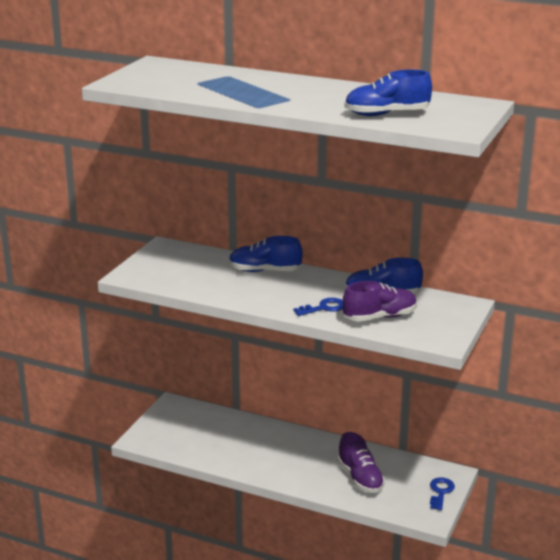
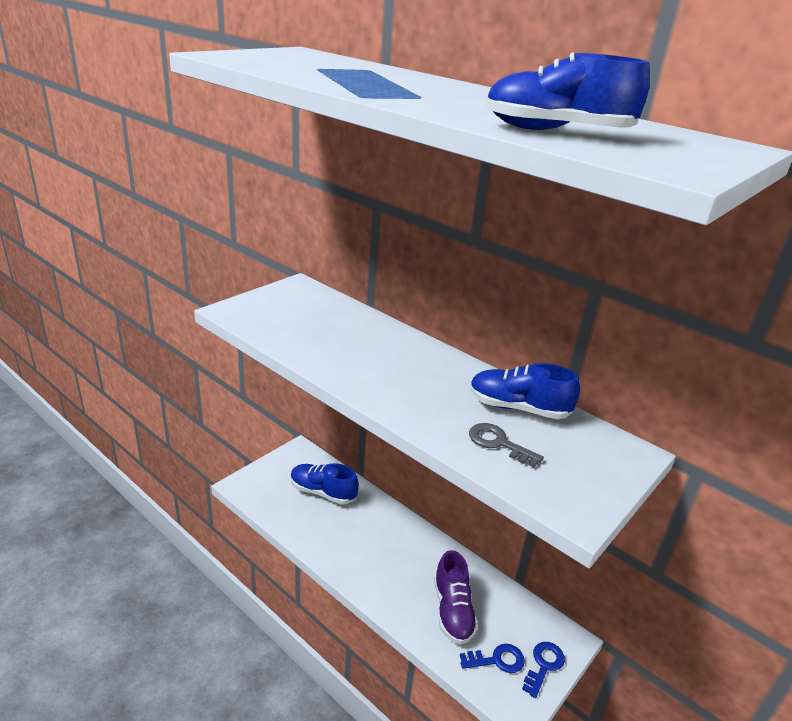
camera: 15 degrees right, 5 degrees up
(265, 271) = (388, 339): blue shoe -> blue shoe (323, 492)
(324, 308) = (430, 409): blue key -> blue key (497, 660)
(379, 317) = (498, 443): purple shoe -> grey key

